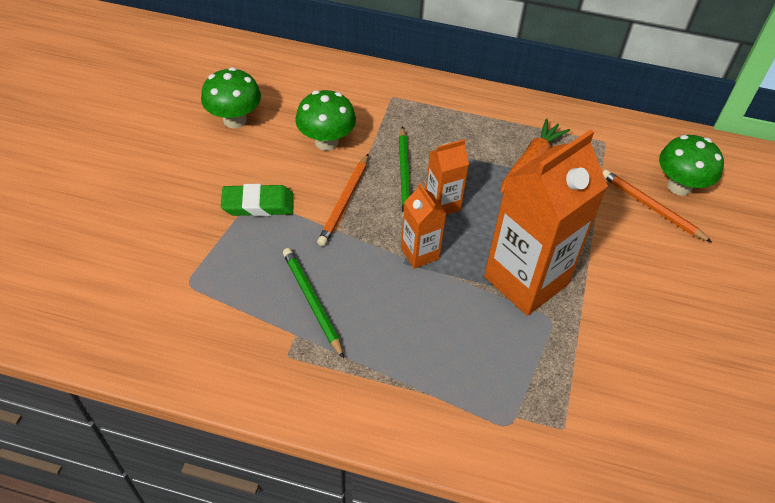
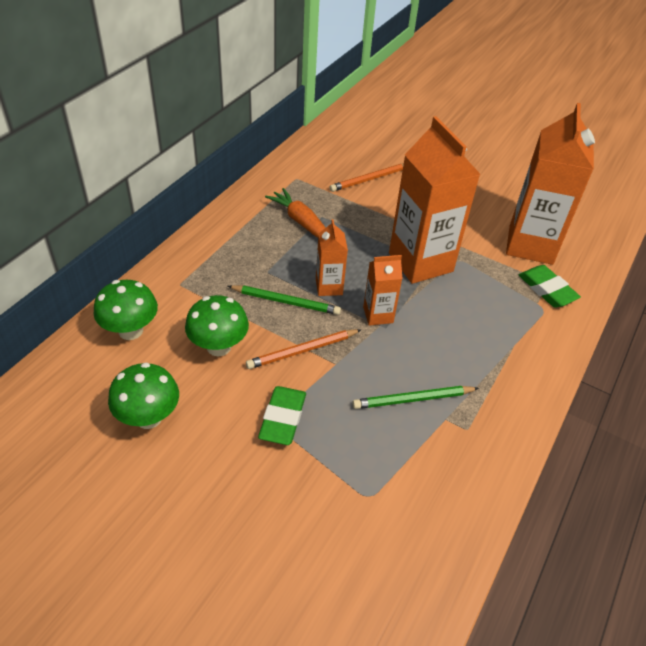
camera: 75 degrees left, 5 degrees down
(344, 201) = (302, 350): orange pencil -> orange pencil turned 120 degrees clockwise
(548, 428) = (547, 289): none -> green eraser
(631, 402) = (530, 245): none -> orange carton
(679, 186) = (354, 160): green mushroom -> green mushroom (130, 330)

